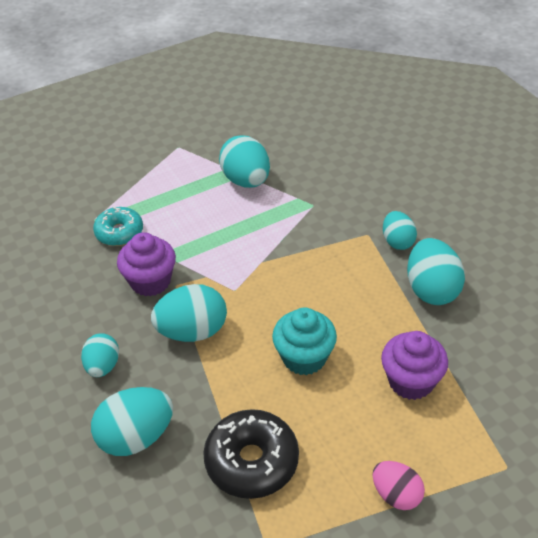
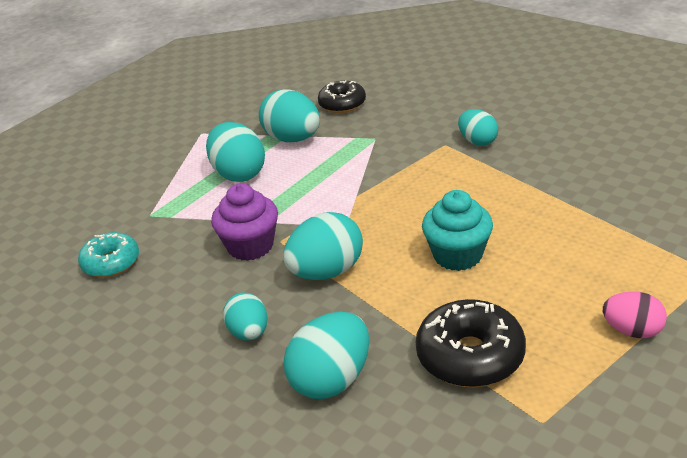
camera: 20 degrees left, 10 degrees down
(119, 232) = (186, 217): turquoise donut -> turquoise donut (111, 263)
(309, 156) = (342, 104): none -> black donut
(411, 381) = (574, 239): purple cupcake -> none
(431, 289) = (537, 166): turquoise egg -> turquoise egg (239, 174)

